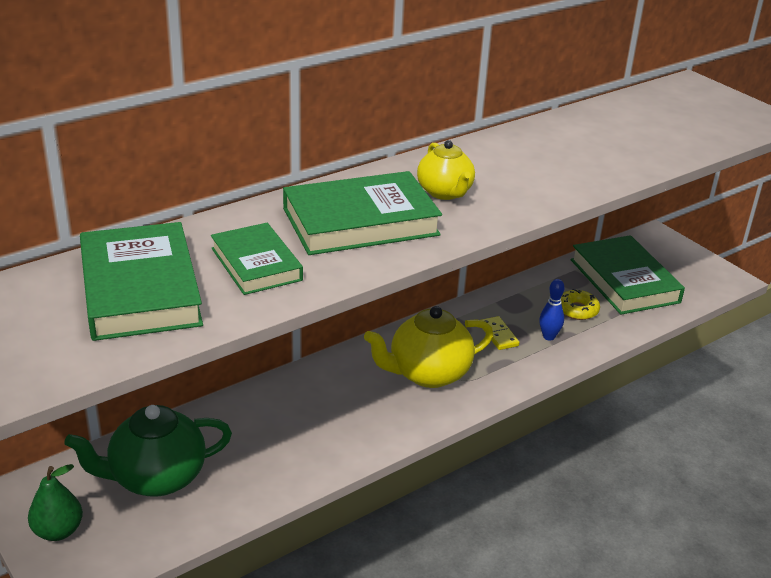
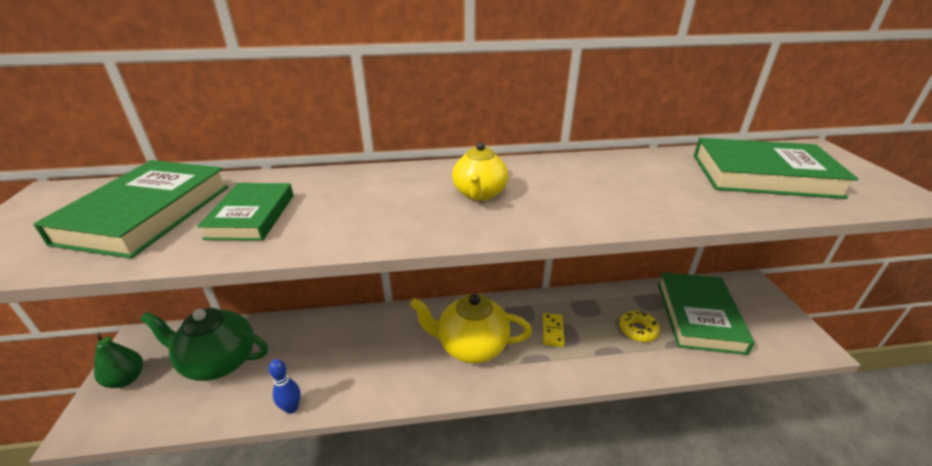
camera: 30 degrees right, 0 degrees up
(360, 222) = (378, 202): green book -> green book (763, 175)
(548, 336) = (596, 347): blue bowling pin -> blue bowling pin (291, 408)

